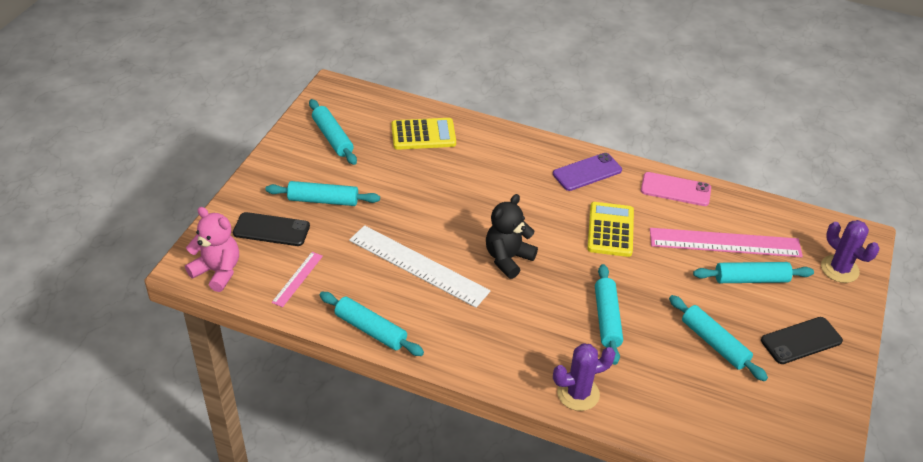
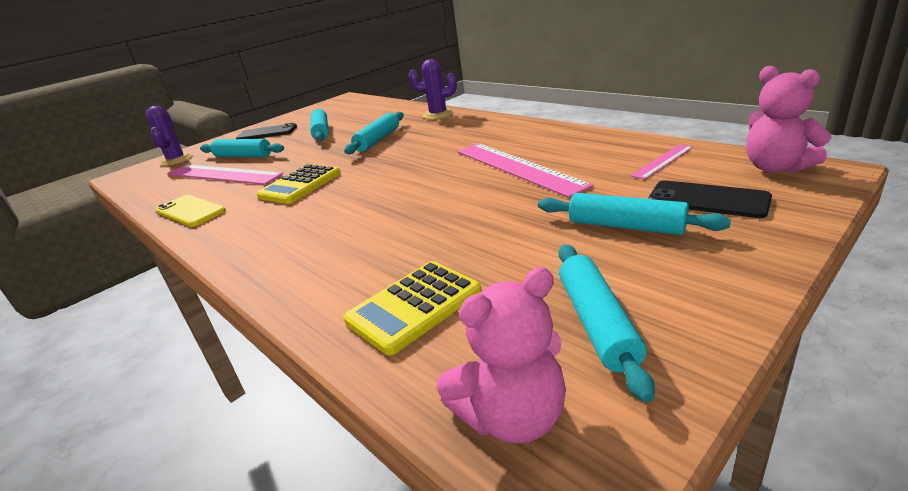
camera: 150 degrees left, 15 degrees down
(358, 100) = (512, 416): none -> pink teddy bear
(370, 330) = (584, 134): turquoise rolling pin -> none
(418, 265) = (517, 167): white ruler -> pink ruler
(423, 135) = (414, 306): yellow calculator -> yellow calculator turned 60 degrees counterclockwise
(508, 258) = (421, 170): black teddy bear -> none
(587, 172) = (248, 233): purple phone -> none
(675, 189) = (190, 211): pink phone -> yellow phone

